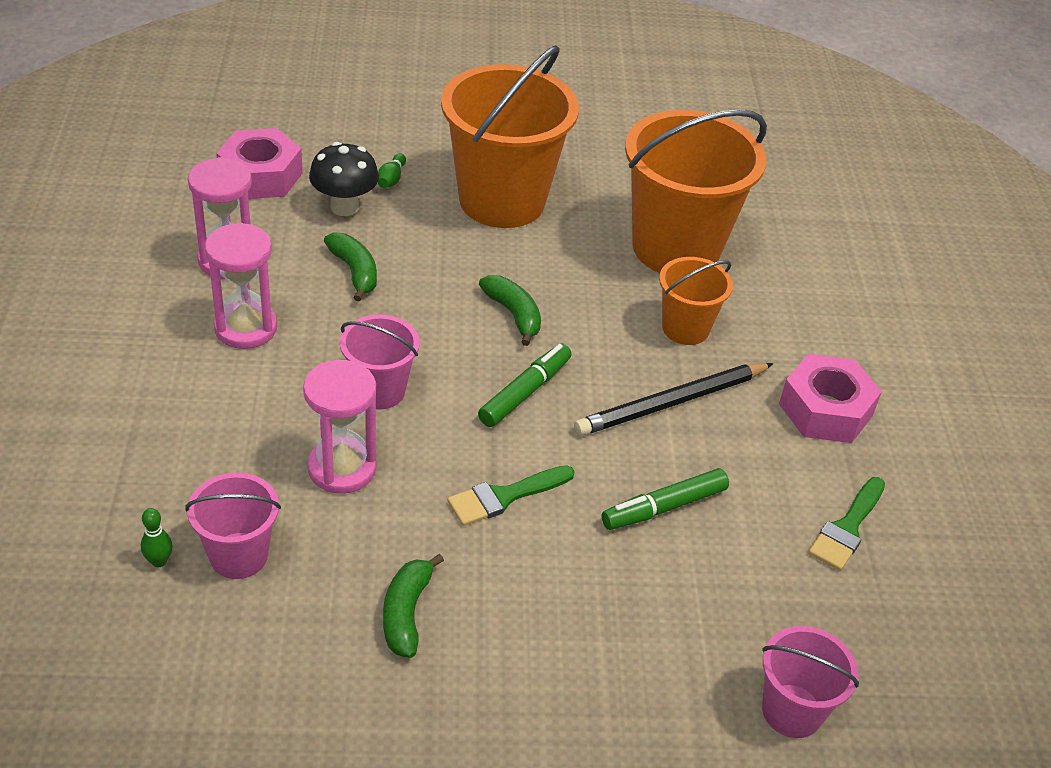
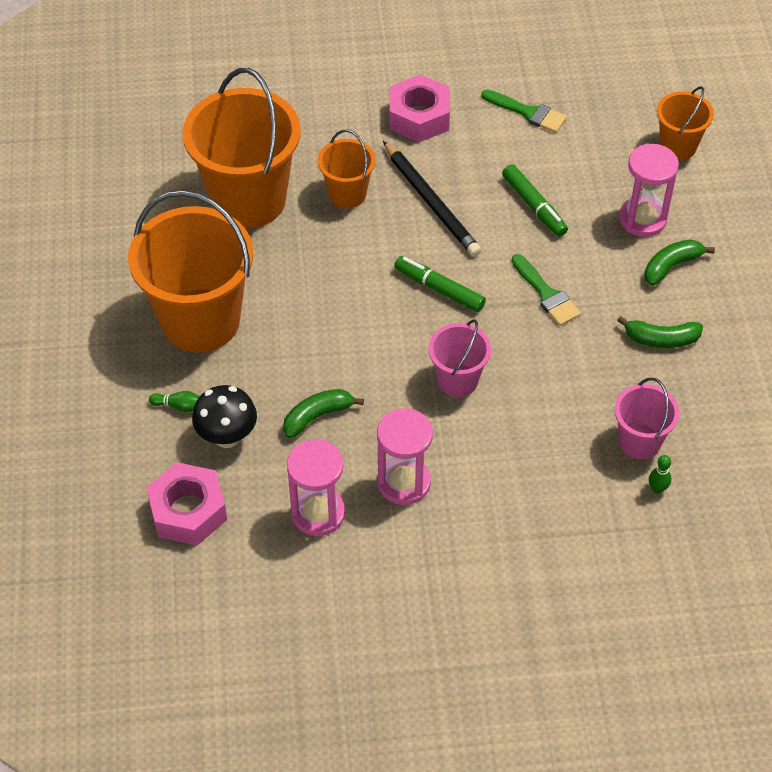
camera: 90 degrees left, 10 degrees up
(342, 468) = (543, 393): pink hourglass -> pink hourglass (642, 219)
(513, 314) = (351, 302): green banana -> green banana (671, 266)
(792, 711) = (678, 146): pink bucket -> orange bucket

